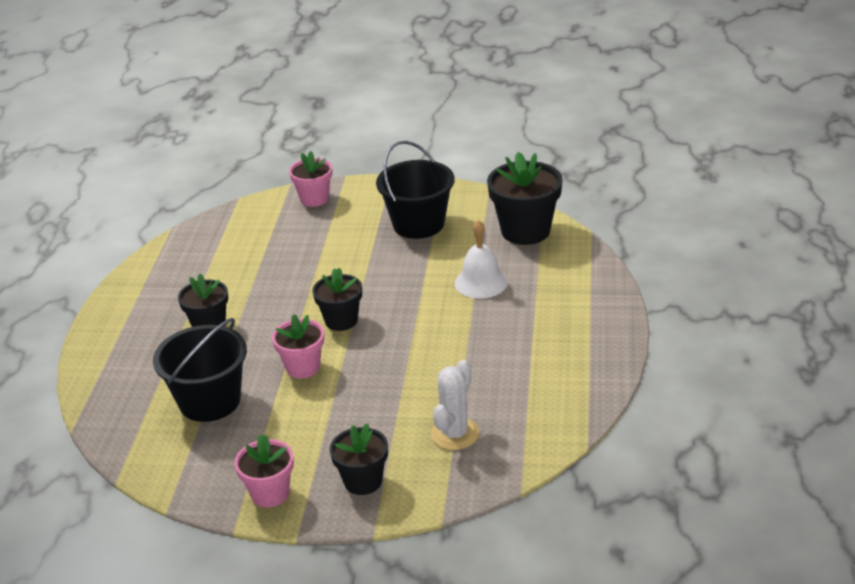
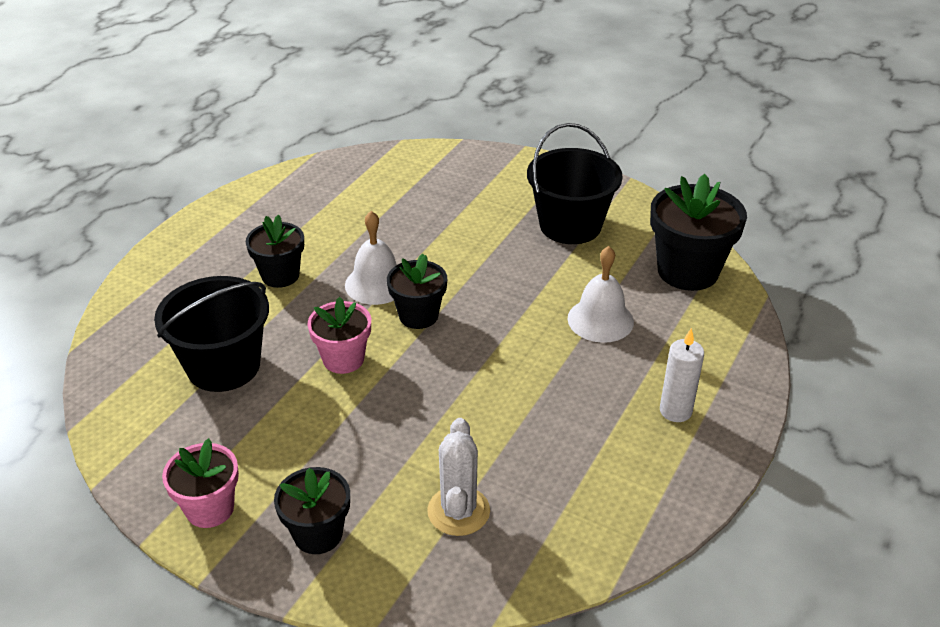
camera: 20 degrees right, 5 degrees up
(292, 309) = (376, 284): none -> white bell
(314, 199) = (476, 163): pink flower pot -> none
(455, 434) = (458, 511): white cactus -> white cactus turned 45 degrees counterclockwise
(568, 324) = (675, 411): none -> white candle

